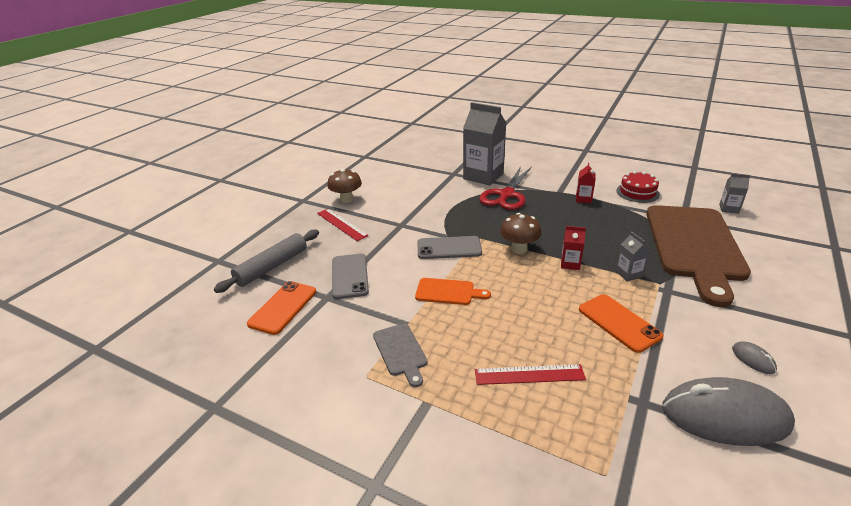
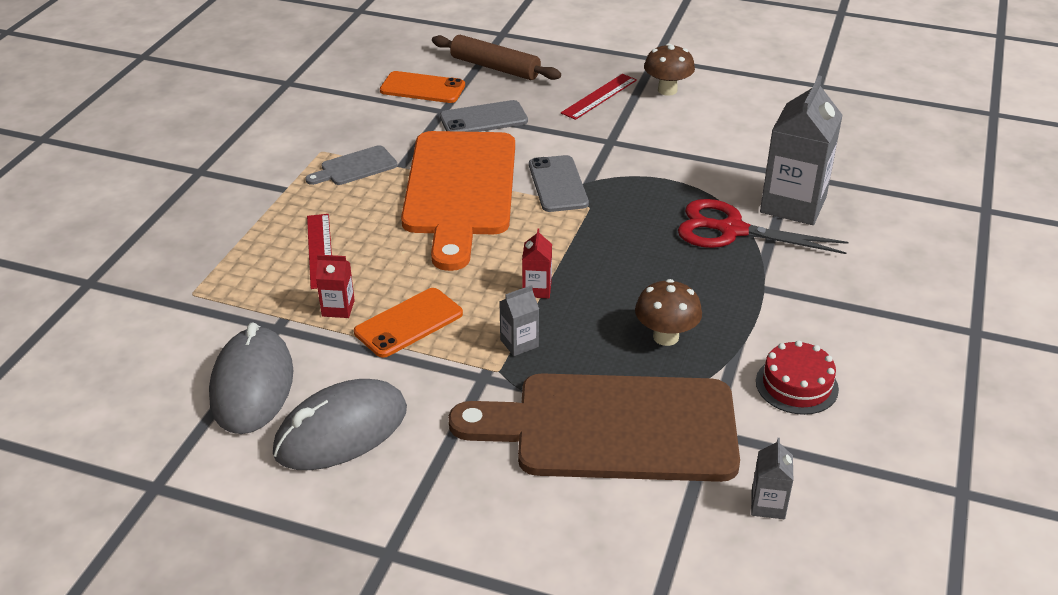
camera: 80 degrees right, 5 degrees up
(272, 267) = (495, 67): grey rolling pin -> brown rolling pin
(448, 292) = (460, 189): orange cutting board -> orange cutting board, size x2.41
(519, 249) = (567, 243): brown mushroom -> brown mushroom (666, 337)
(583, 199) = (745, 314): red carton -> red carton (338, 308)
(753, 359) = (341, 431): grey mouse -> grey mouse, size x2.46

